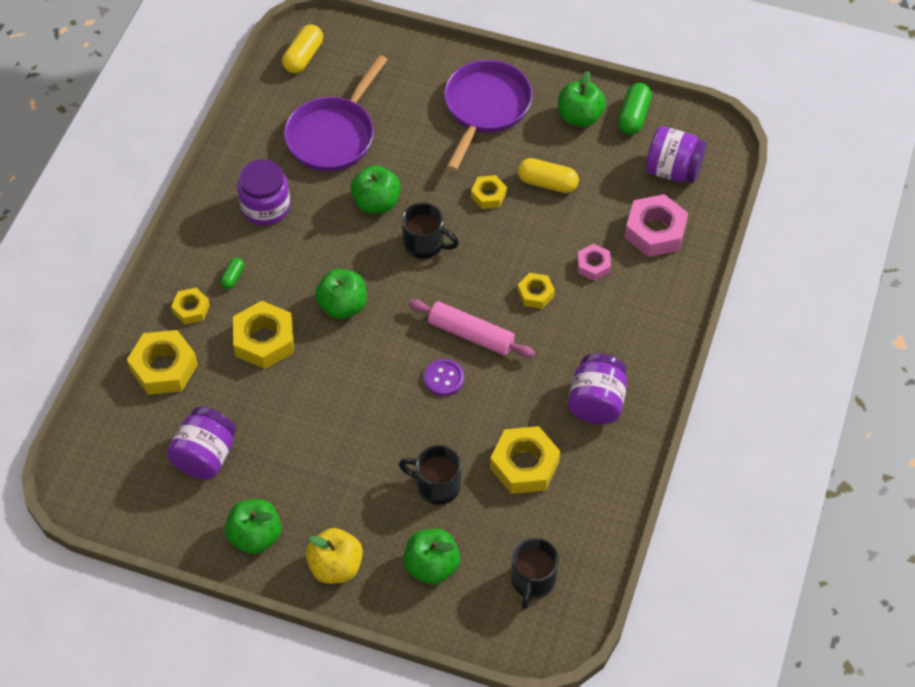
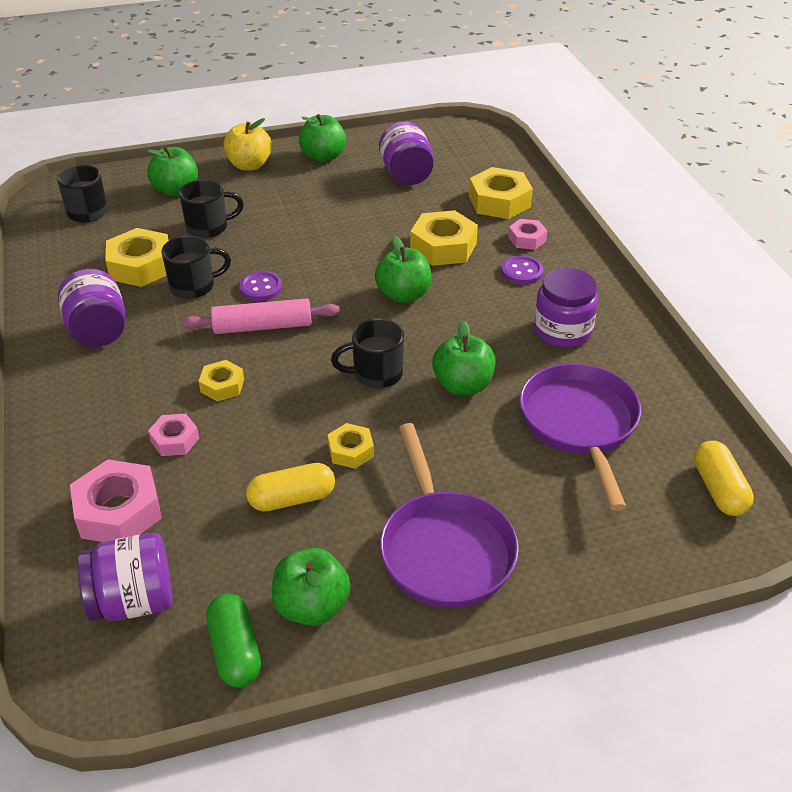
camera: 145 degrees right, 15 degrees down
(191, 309) = (527, 239): yellow nut -> pink nut
(233, 277) = (521, 272): green capsule -> purple button
(495, 412) = (194, 286): none -> black mug

